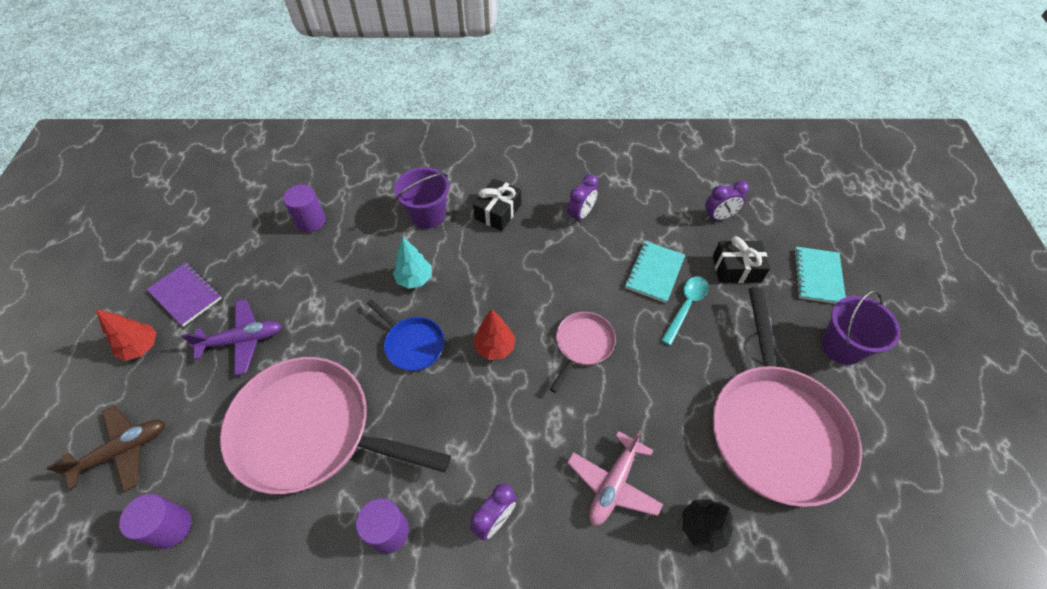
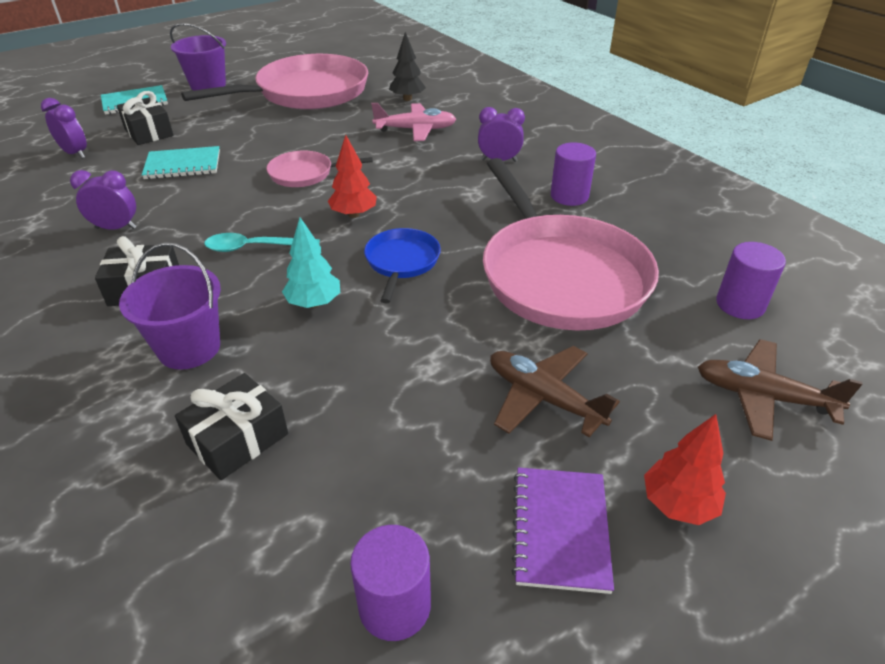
camera: 125 degrees left, 15 degrees down
(242, 340) = (544, 398): purple plane -> brown plane
(311, 221) = (288, 476): purple cylinder -> purple cylinder (394, 606)
(348, 213) = (237, 439): none -> black gift
(686, 306) = (216, 143): turquoise spoon -> turquoise spoon (254, 247)

